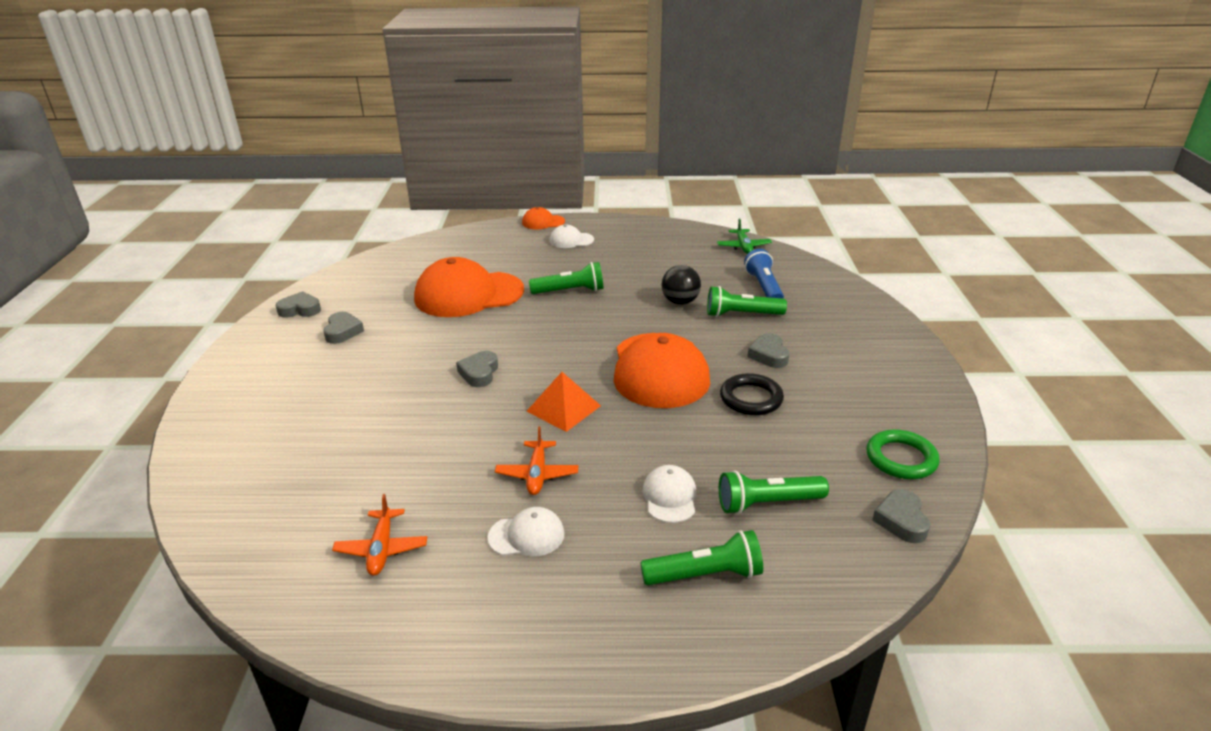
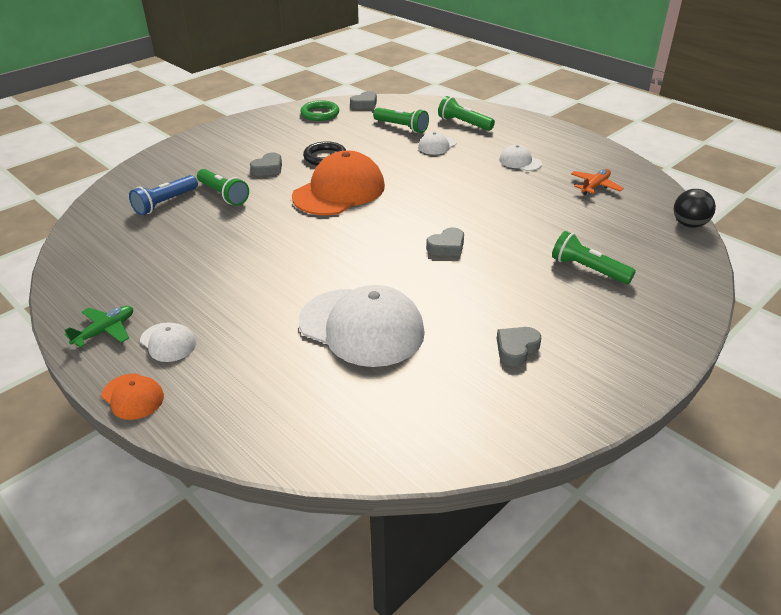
camera: 135 degrees left, 5 degrees up
(300, 310) = (540, 411): grey heart -> none
(468, 294) = (362, 327): orange cap -> white cap
(537, 474) = (485, 179): orange plane -> none
(563, 408) = (426, 200): orange pyramid -> none
(570, 291) = (281, 278): green flashlight -> green flashlight (588, 269)
(680, 302) = (234, 223): black ball -> black ball (689, 224)
(743, 246) = (84, 241): green plane -> green plane (105, 331)

